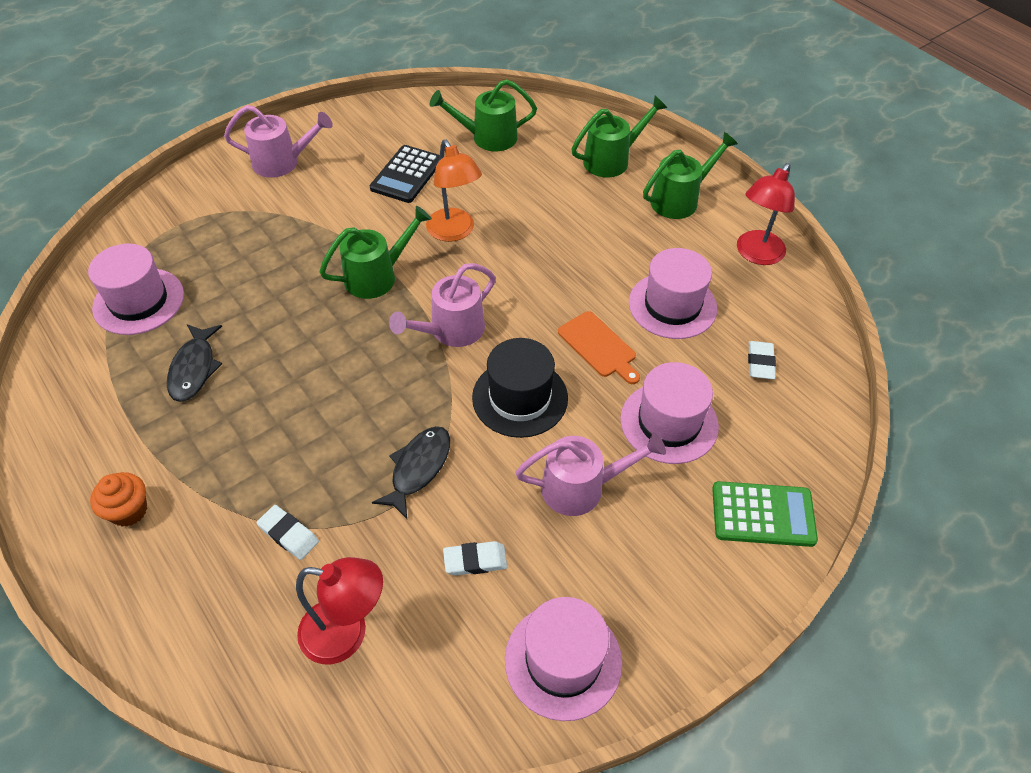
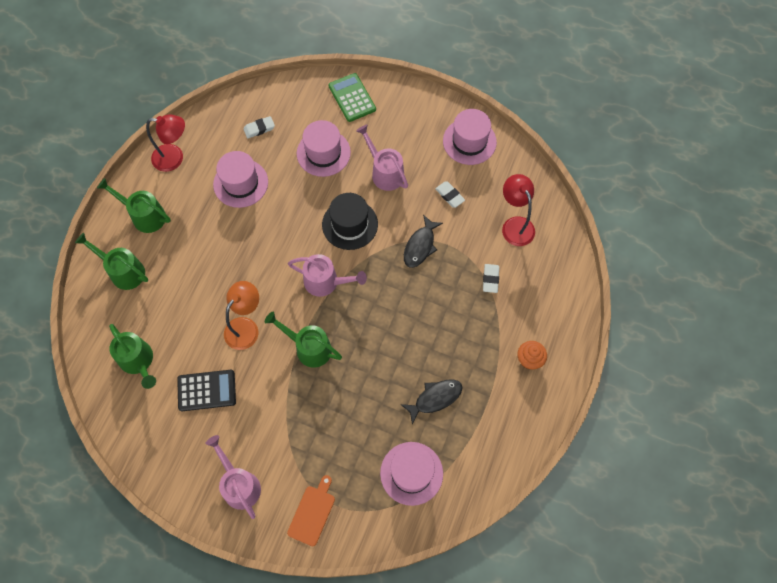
camera: 120 degrees left, 15 degrees up
(418, 468) = (420, 246): black fish -> black fish turned 60 degrees counterclockwise
(599, 347) = (293, 204): orange cutting board -> orange cutting board (312, 512)

